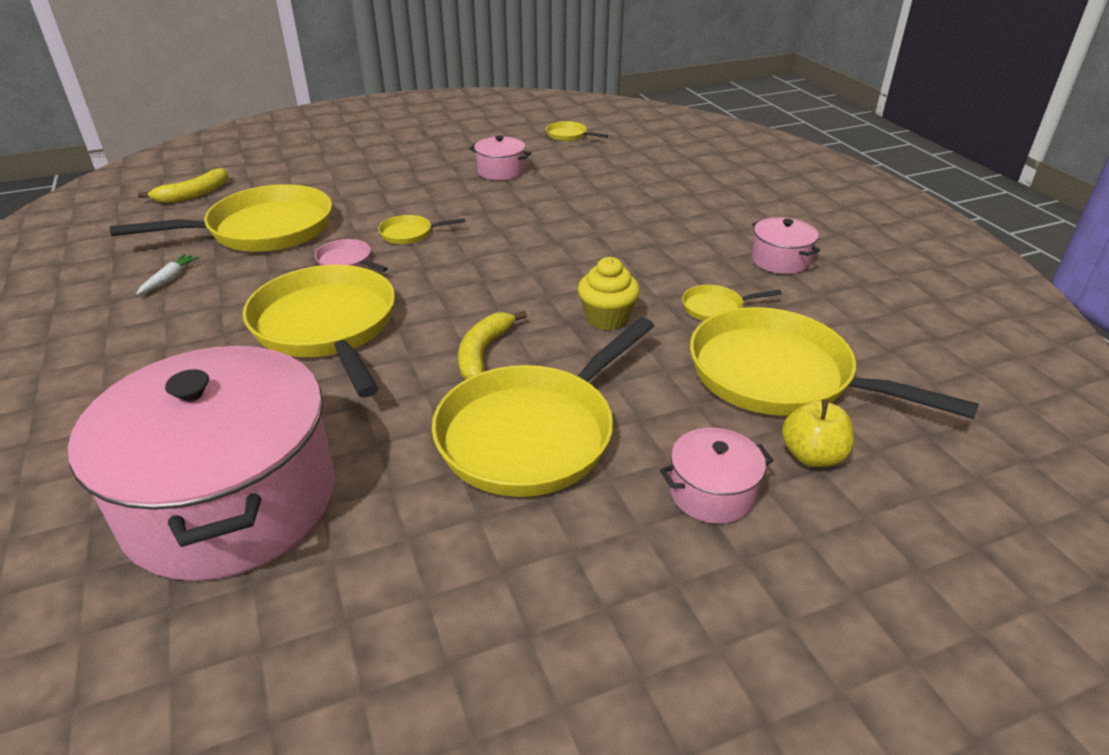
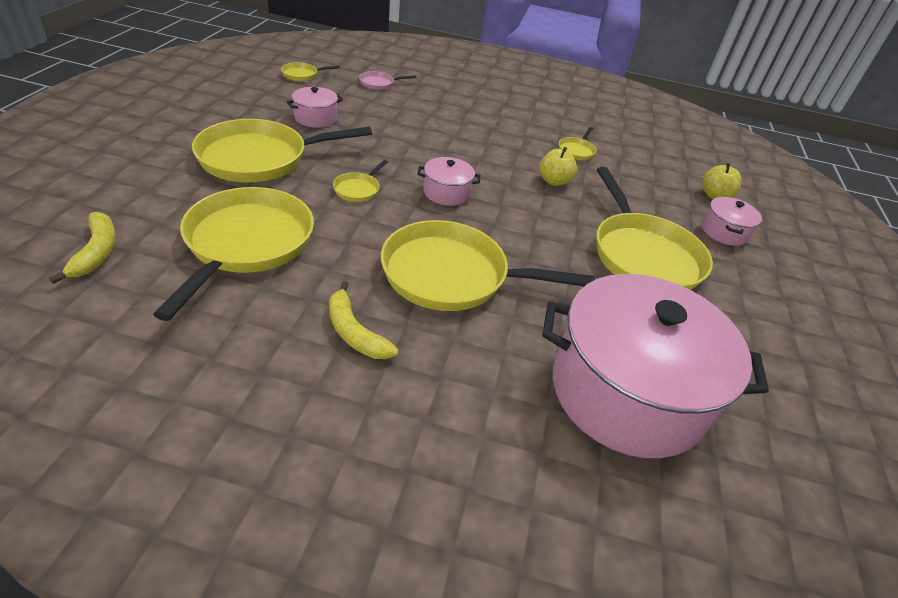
camera: 60 degrees left, 5 degrees up
(169, 279) = (268, 324): white carrot -> none
(347, 261) = (363, 229): pink pan -> pink pan (379, 83)
(483, 353) = (549, 233): yellow banana -> yellow banana (354, 332)
(607, 318) = (554, 181): yellow cupcake -> yellow apple
(780, 260) = (550, 112): pink pot -> pink pot (446, 193)
(780, 376) = (651, 169): yellow pan -> yellow pan (260, 158)

